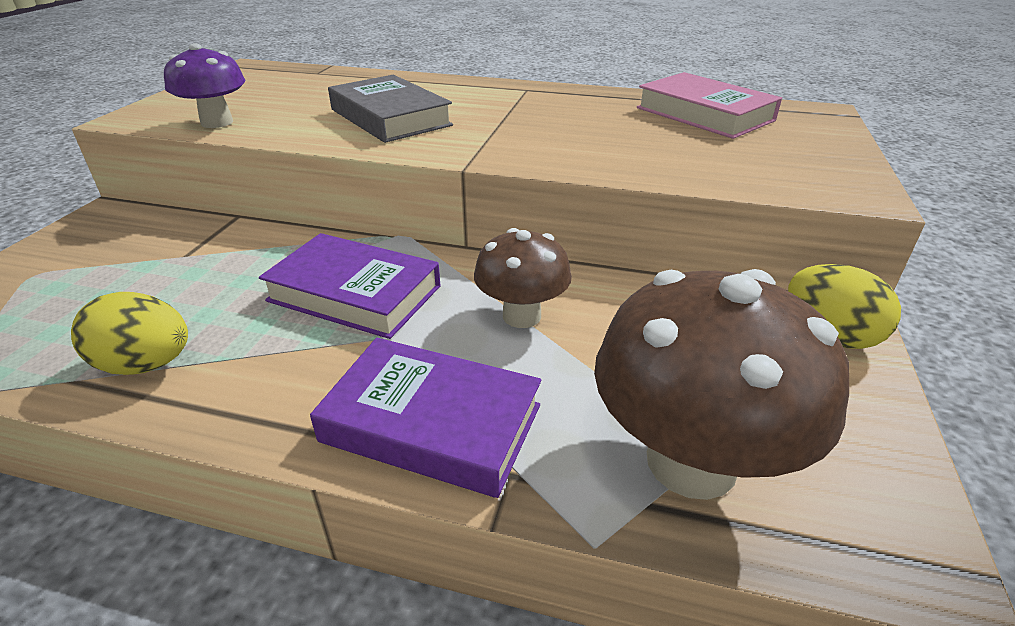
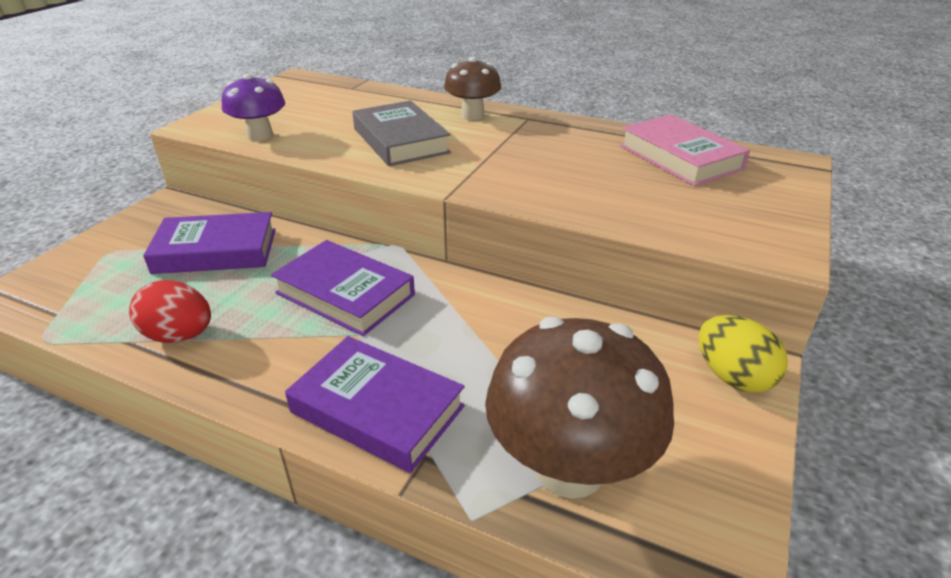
camera: 10 degrees right, 0 degrees up
(146, 365) = (180, 336): yellow egg -> red egg
(178, 261) = (216, 251): none -> purple book
(521, 316) = (473, 328): brown mushroom -> brown mushroom (472, 115)

